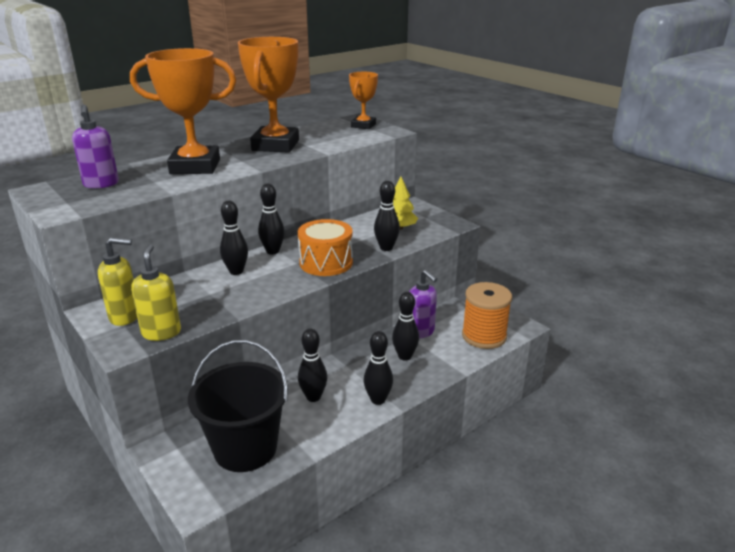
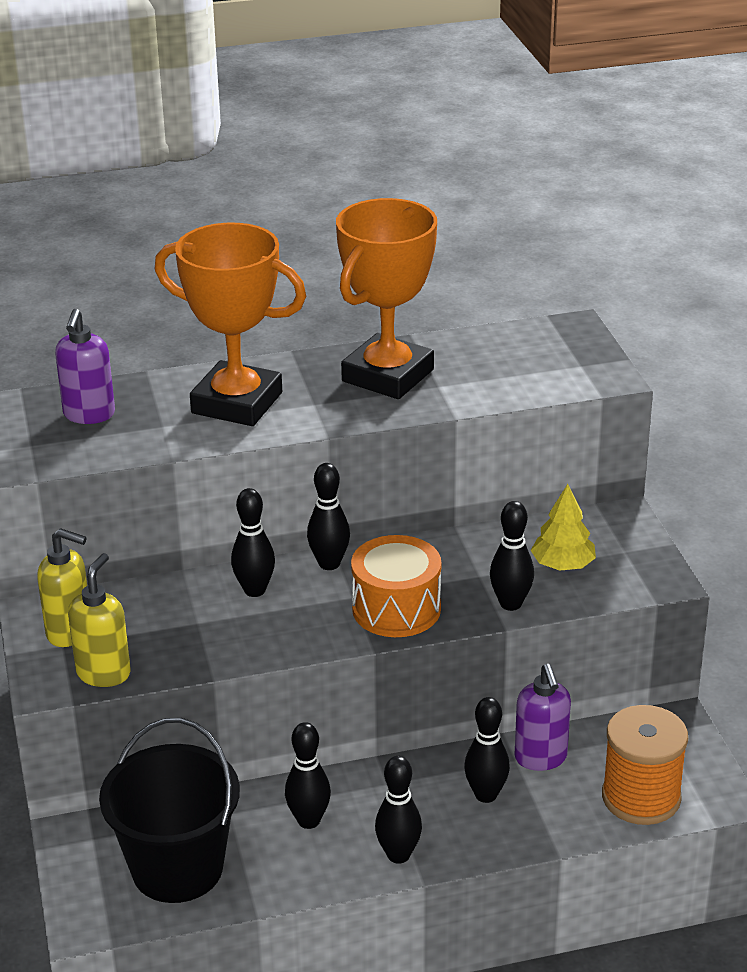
camera: 25 degrees right, 5 degrees up
(363, 125) = (571, 351): orange trophy -> none

